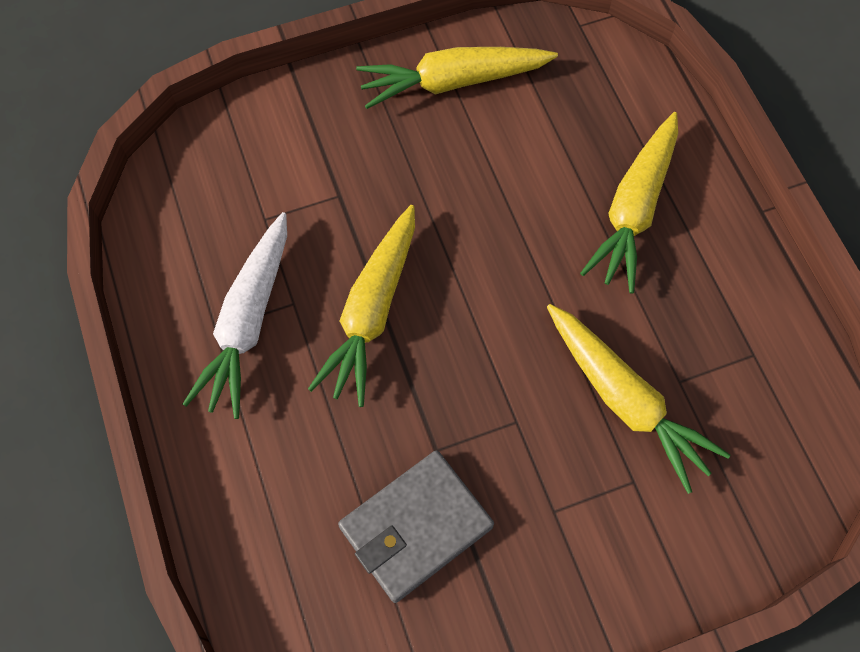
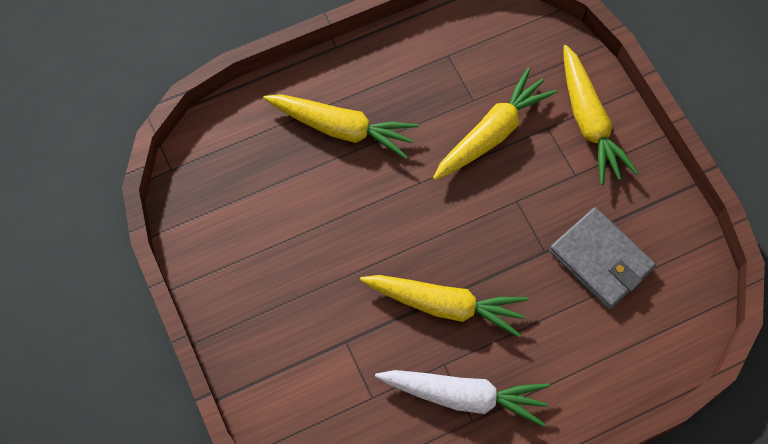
camera: 95 degrees left, 0 degrees up
(452, 82) = (232, 263): yellow carrot -> yellow carrot (589, 122)

